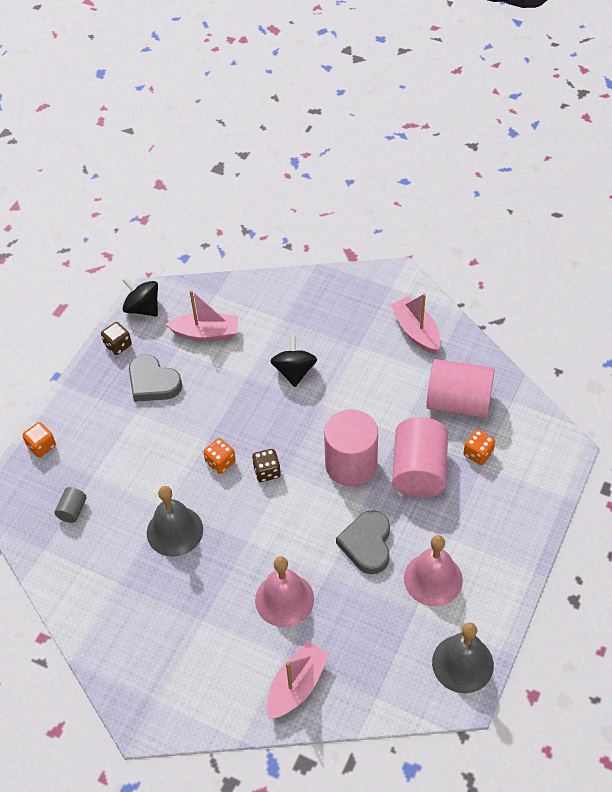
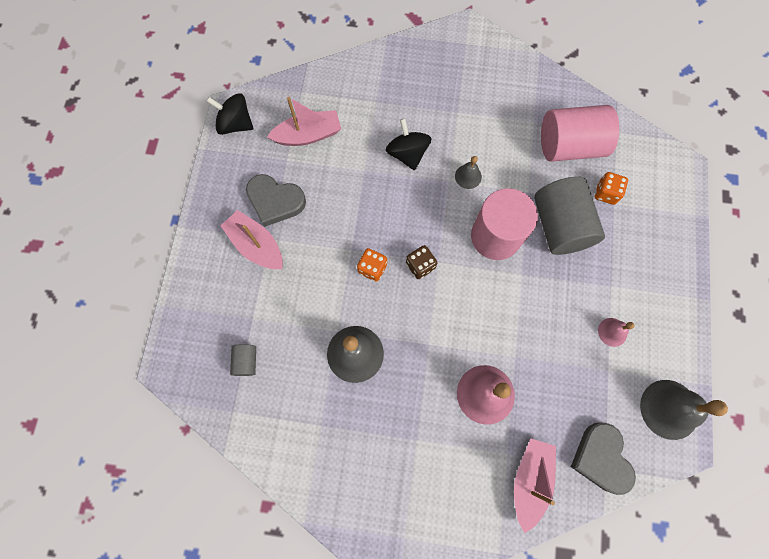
camera: 20 degrees left, 20 degrees up
(41, 446) = (188, 300): orange dice -> none
(118, 345) = (225, 170): brown dice -> none
(345, 405) = (468, 176): none -> grey bell
(367, 544) = (540, 314): grey heart -> grey heart (601, 458)
(416, 331) = (505, 83): pink boat -> pink boat (256, 245)
(419, 471) = (560, 226): pink cylinder -> grey cylinder
(433, 579) = (612, 332): pink bell -> pink bell, size x0.52

